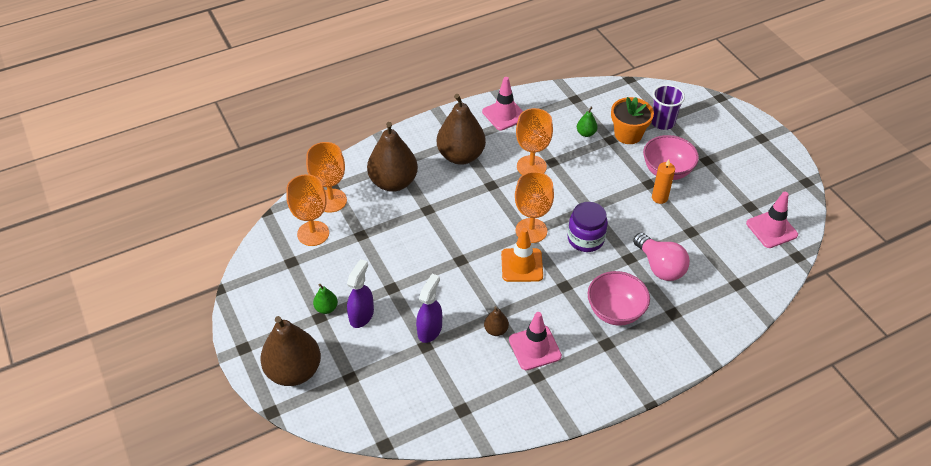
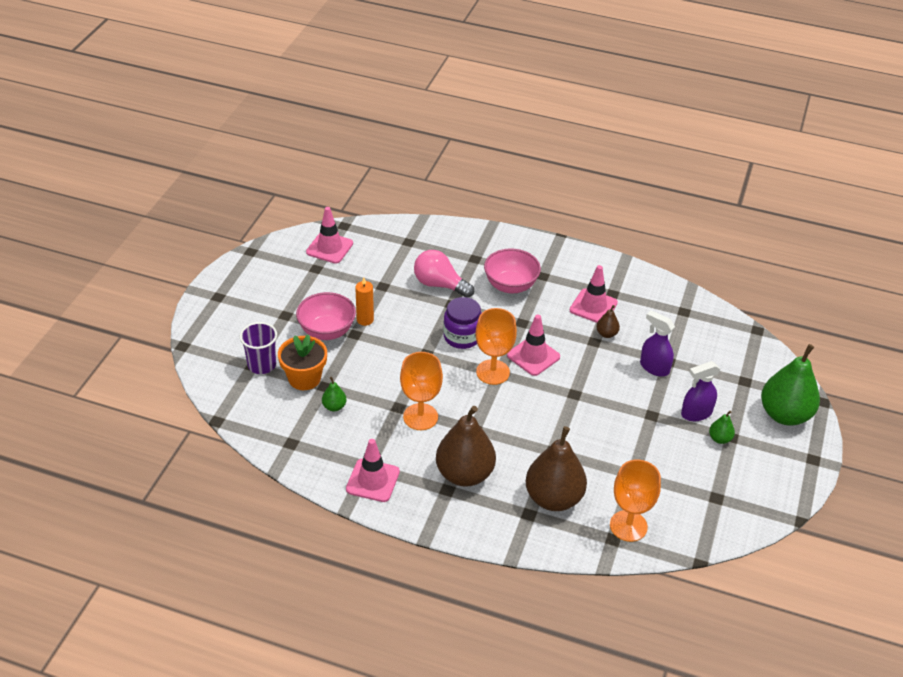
camera: 135 degrees left, 5 degrees down
(294, 371) = (784, 414): brown pear -> green pear
(313, 233) = (674, 508): orange goblet -> none
(430, 330) = (654, 367): purple spray bottle -> purple spray bottle turned 60 degrees clockwise
(522, 265) = (533, 356): orange traffic cone -> pink traffic cone
(660, 266) = (439, 285): pink light bulb -> pink light bulb turned 75 degrees counterclockwise

